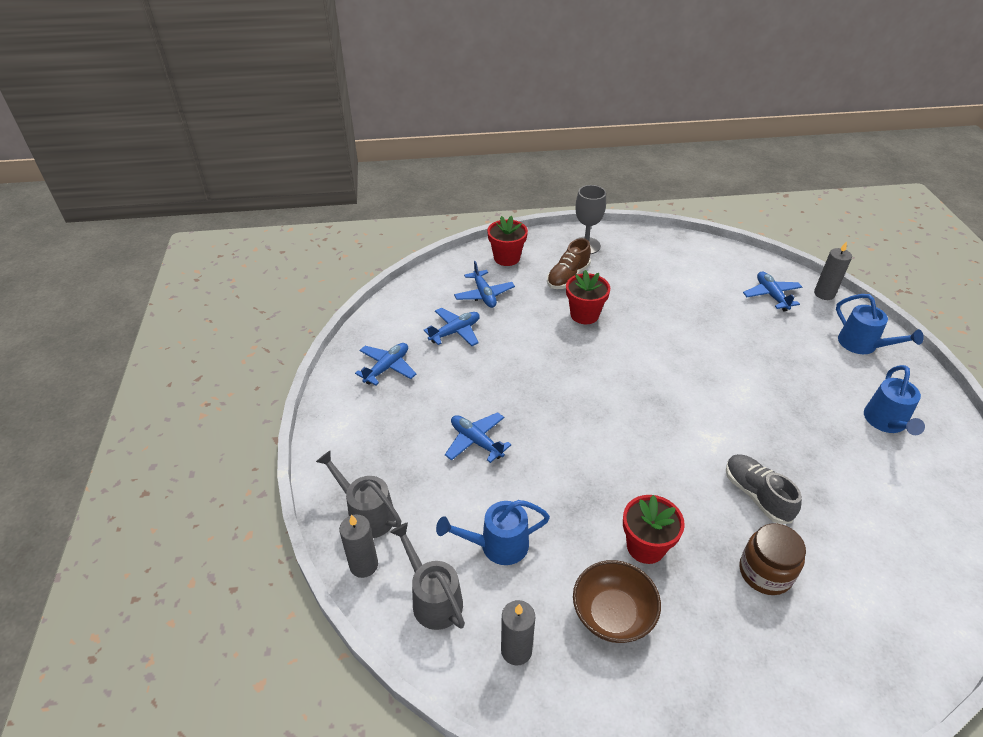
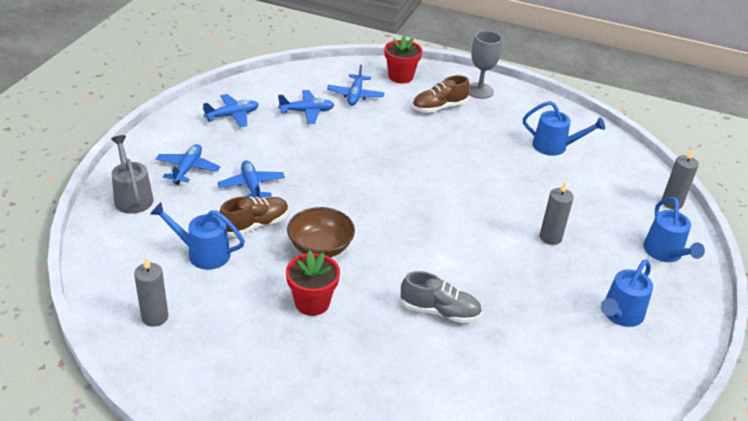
camera: 25 degrees right, 5 degrees down
(364, 565) = (102, 224): grey candle -> grey candle (550, 237)
(432, 598) = (129, 263): grey watering can -> none
(518, 485) = (255, 225): none -> brown shoe
(584, 315) = (425, 138): red flower pot -> none
(612, 614) = (243, 329): brown bowl -> brown bowl (320, 247)
(694, 277) = (555, 147): none -> blue watering can
(756, 495) = (439, 311): grey shoe -> grey shoe turned 105 degrees clockwise
(765, 572) = (390, 360): brown jar -> none
(771, 295) = (616, 185): blue plane -> blue plane (188, 169)

